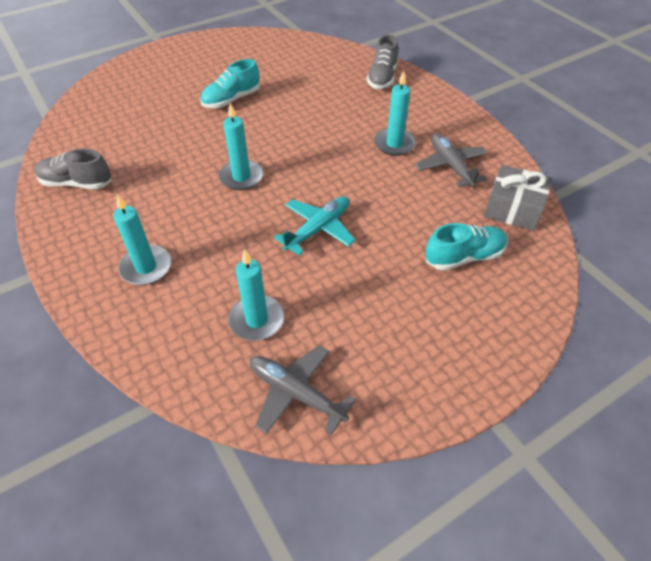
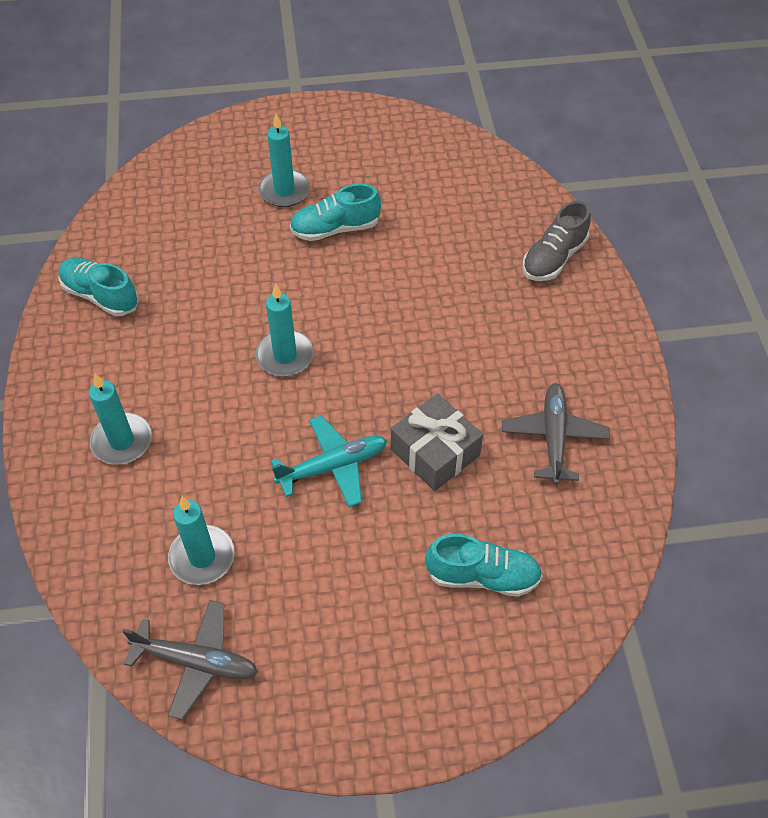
camera: 25 degrees right, 5 degrees up
(76, 183) = (100, 296): grey shoe -> turquoise shoe
(296, 393) = (196, 661): grey plane -> grey plane turned 135 degrees clockwise
(394, 144) = (501, 375): turquoise candle -> turquoise candle (284, 191)
(513, 208) = (592, 533): grey gift -> grey gift (435, 452)

